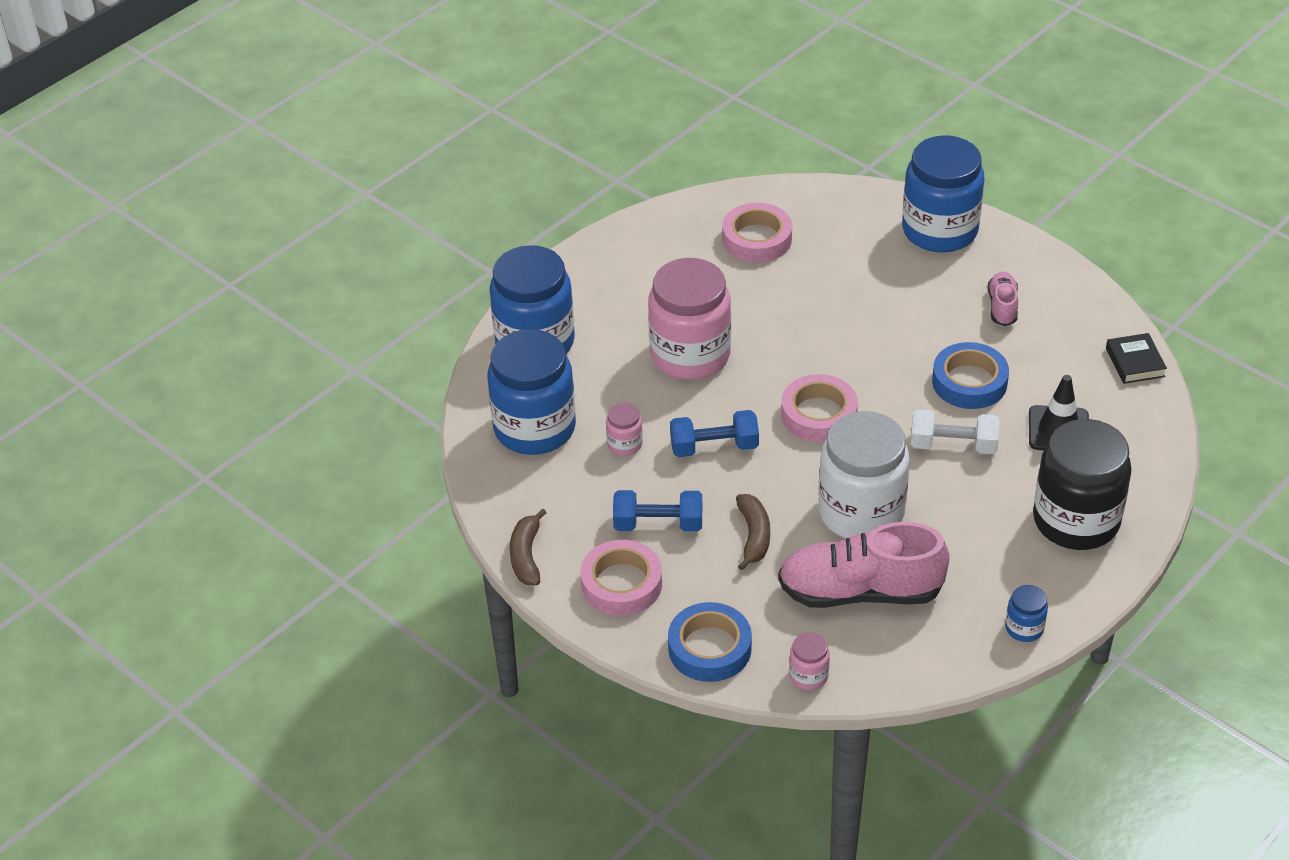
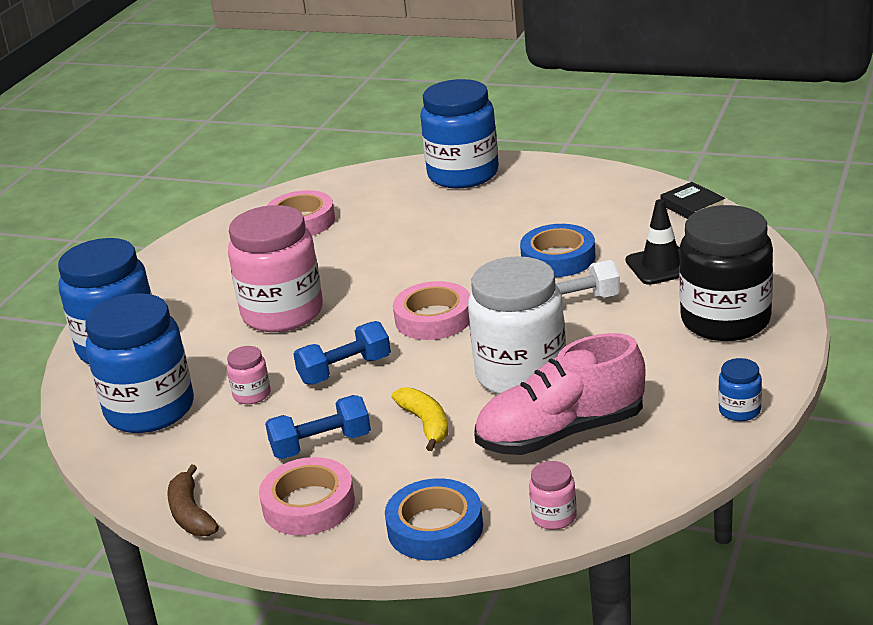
camera: 20 degrees left, 15 degrees down
(754, 536) = (426, 424): brown banana -> yellow banana
(1002, 307) = (552, 204): pink shoe -> none

